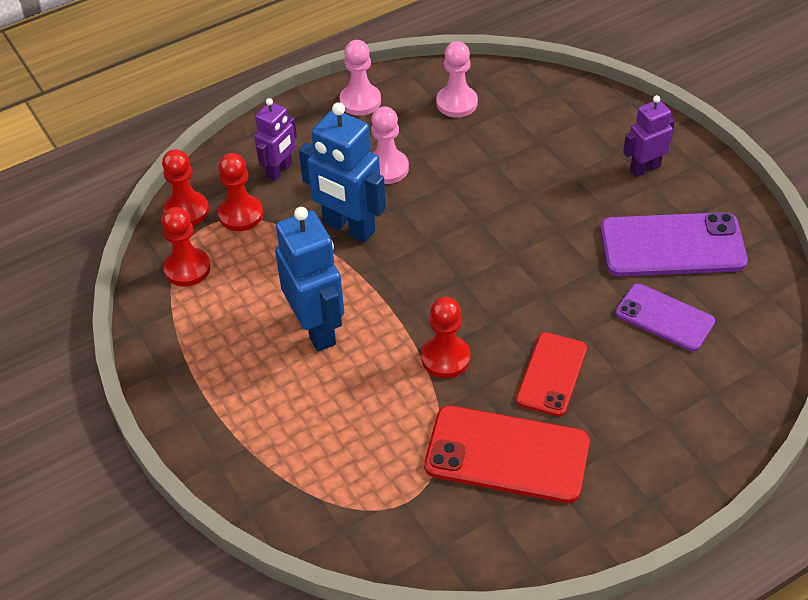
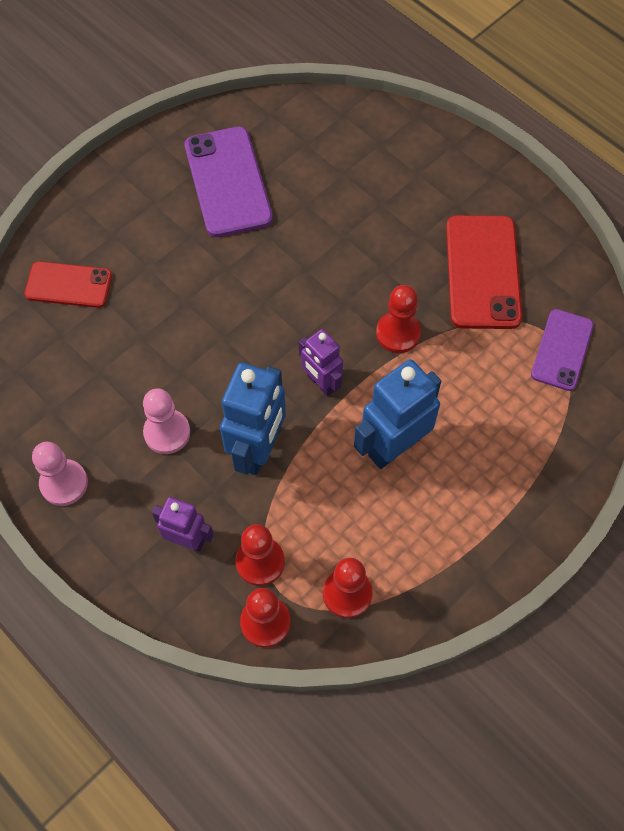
camera: 105 degrees left, 15 degrees up
(456, 103) = (57, 385): pink pawn -> none
(551, 374) = (393, 252): red phone -> red phone (69, 285)
(645, 168) = (132, 210): purple robot -> purple robot (321, 383)
(664, 317) = (311, 181): purple phone -> purple phone (562, 350)

